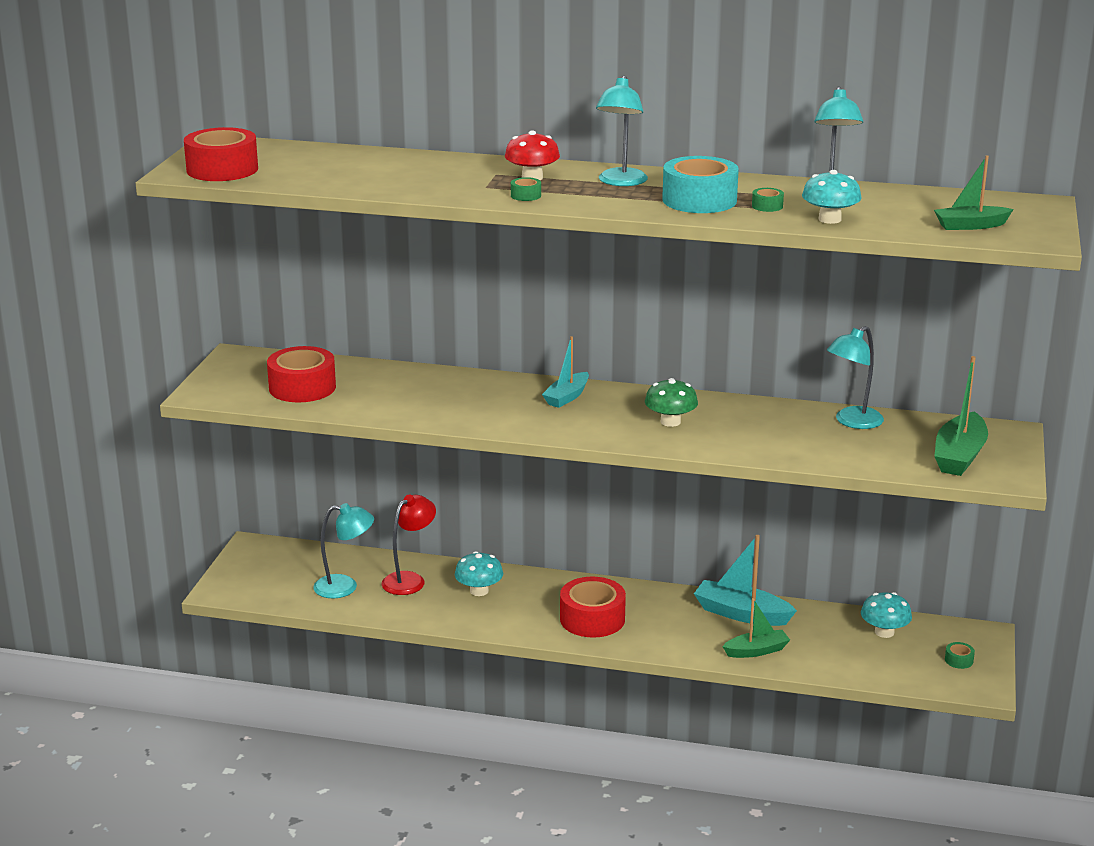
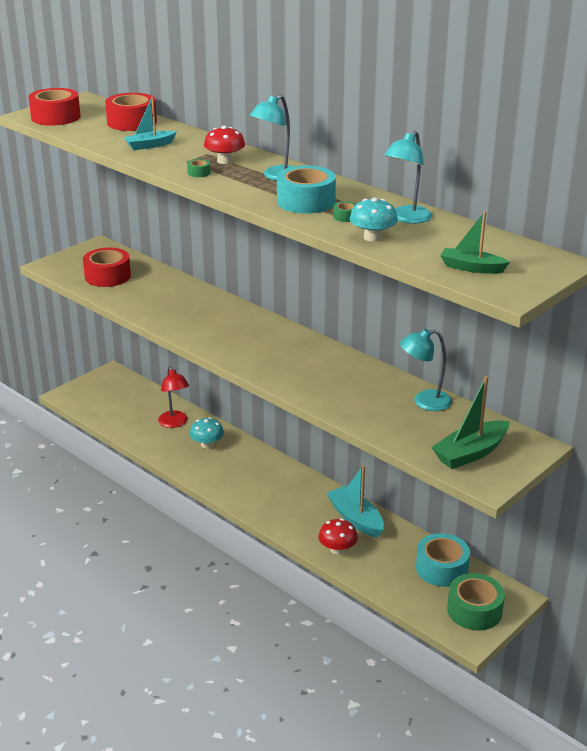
camera: 30 degrees right, 5 degrees up
(345, 587) = (134, 415): turquoise lamp -> none
(409, 580) = (175, 423): red lamp -> red lamp turned 90 degrees clockwise
(567, 397) = (254, 326): turquoise boat -> turquoise boat (150, 145)
(592, 619) = (255, 488): red tape -> red tape (132, 122)
(670, 422) = (298, 364): green mushroom -> none
(756, 651) = (337, 549): green boat -> red mushroom
(884, 632) = (441, 568): turquoise mushroom -> turquoise tape
(959, 660) = (474, 610): green tape -> green tape, size x2.41

